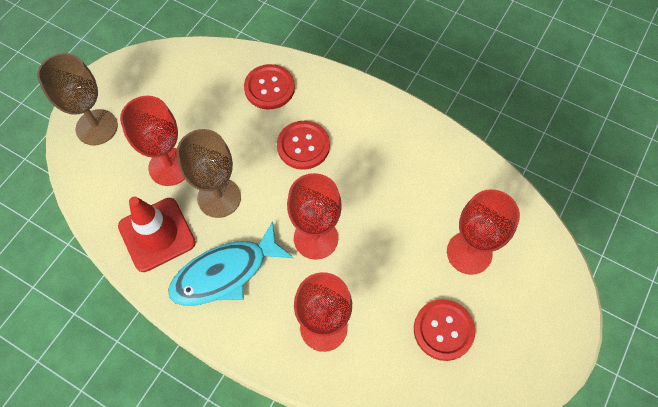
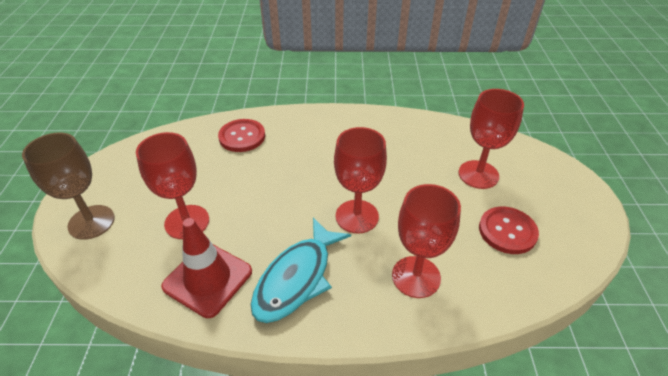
camera: 30 degrees left, 20 degrees down
(219, 197) = (250, 225): brown goblet -> none
(303, 146) = (298, 161): red button -> none

